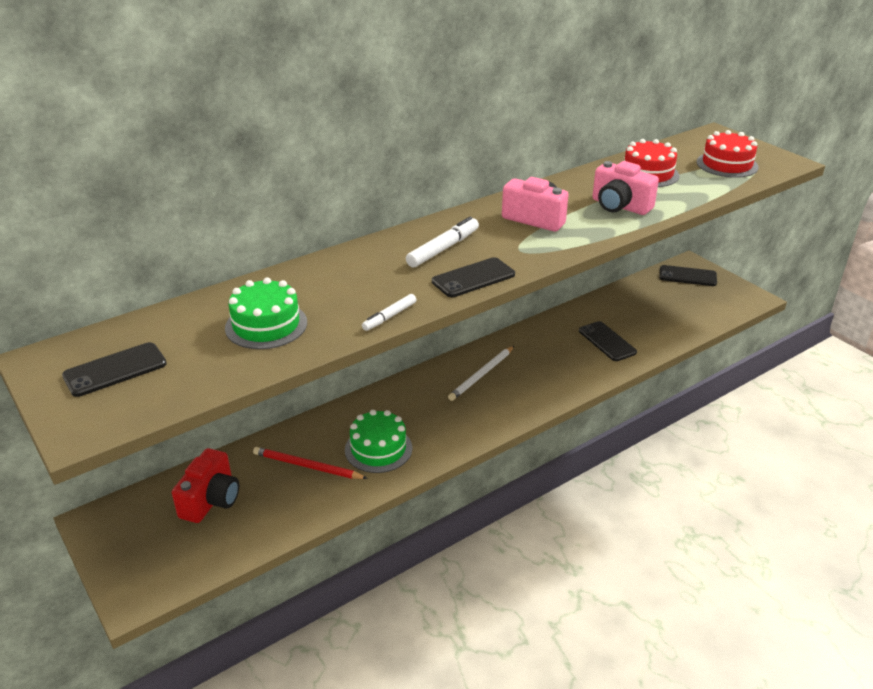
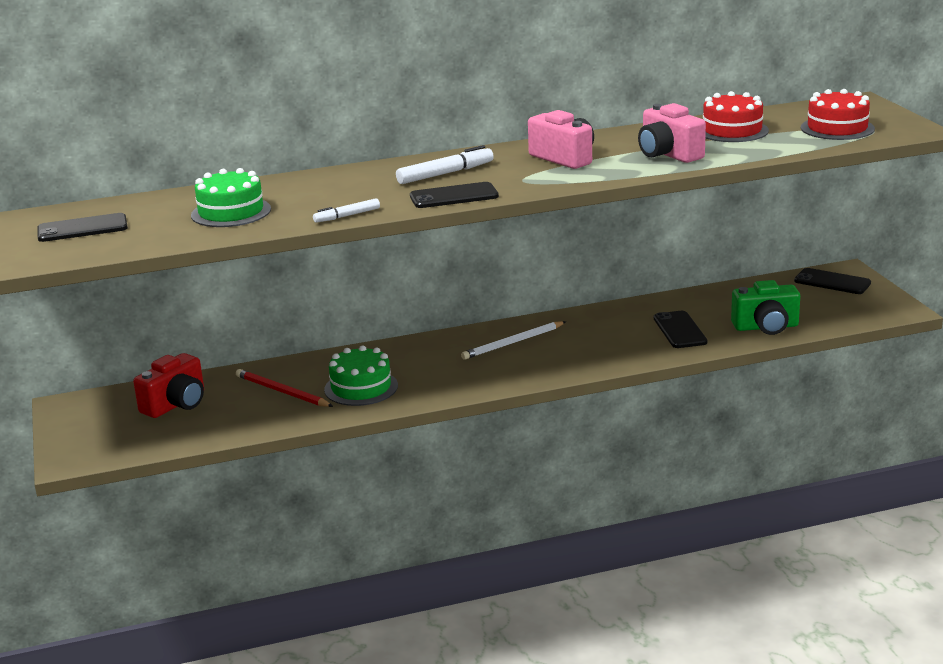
camera: 20 degrees right, 10 degrees down
(669, 329) = (766, 327): none -> green camera

